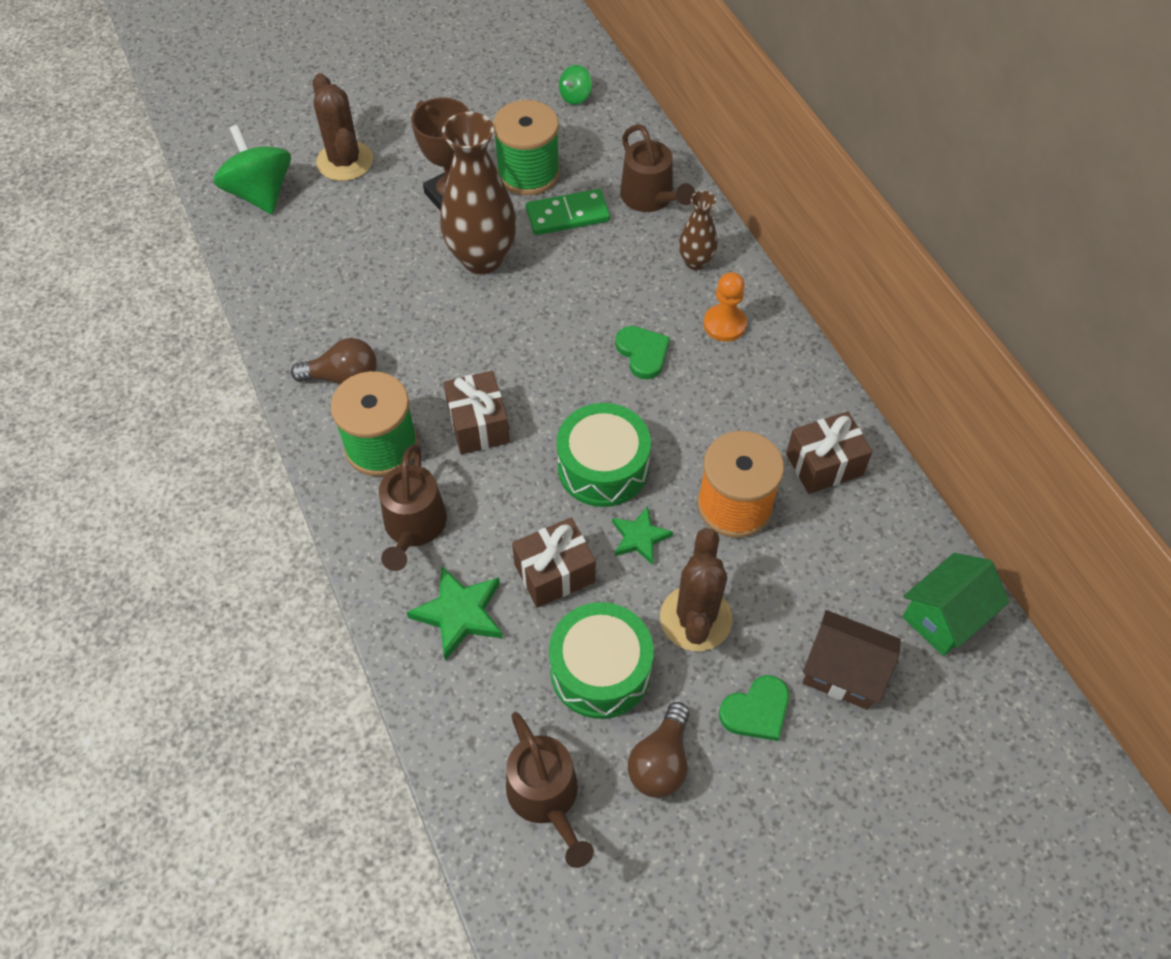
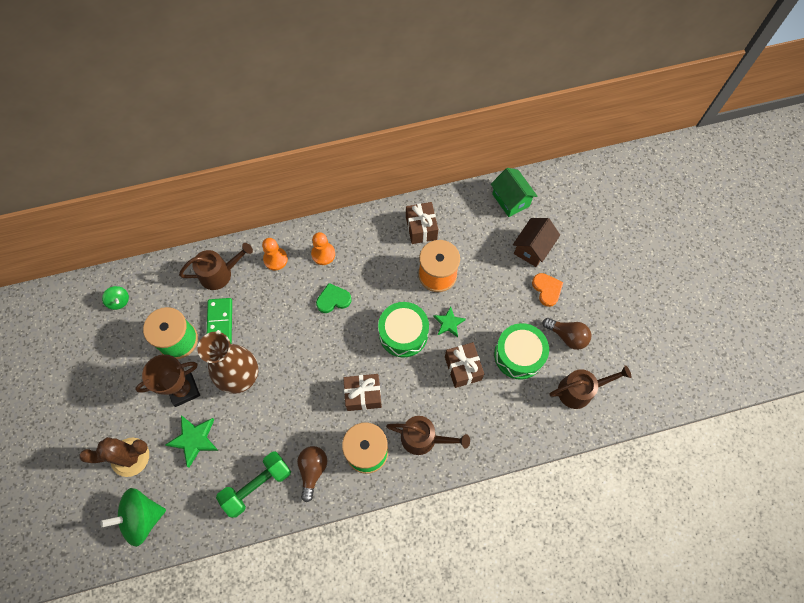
camera: 80 degrees left, 10 degrees up
(314, 311) = (257, 485): none -> green dumbbell
(460, 613) = (479, 419): green star -> green star (194, 439)
(695, 262) = (275, 259): brown vase -> orange pawn
(695, 618) = (497, 306): brown cactus -> none
(756, 711) = (547, 289): green heart -> orange heart

